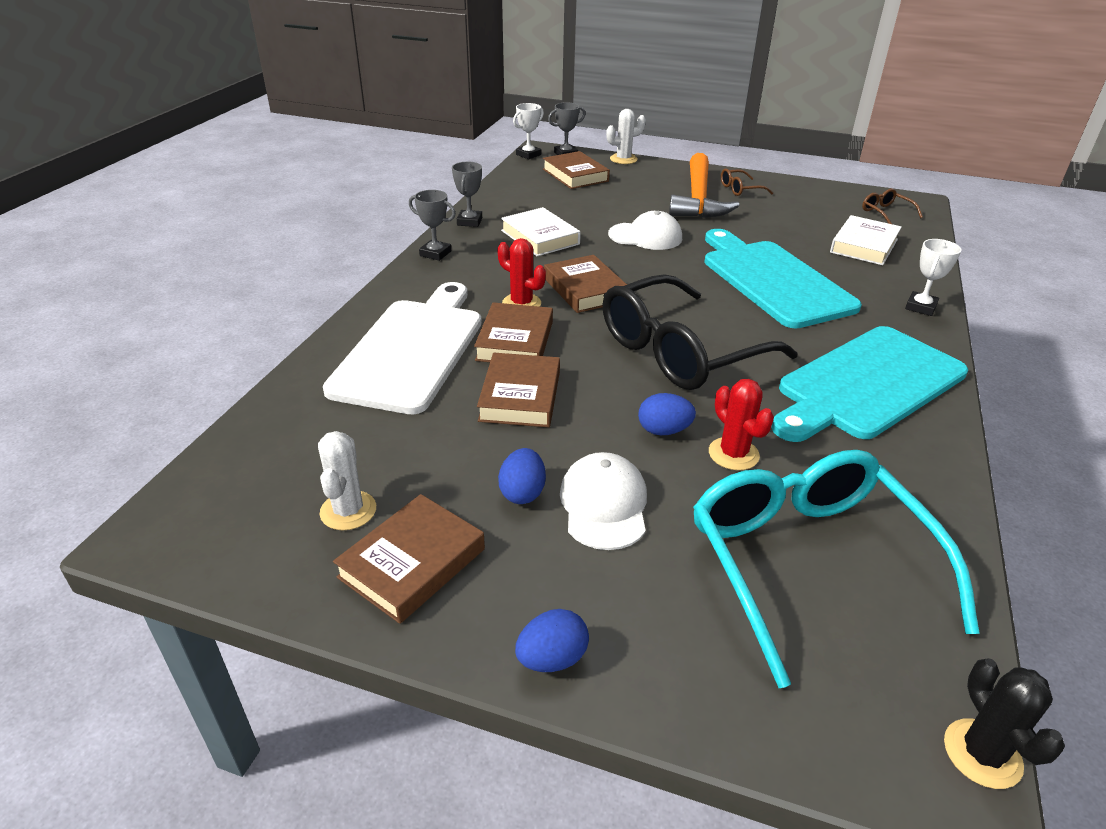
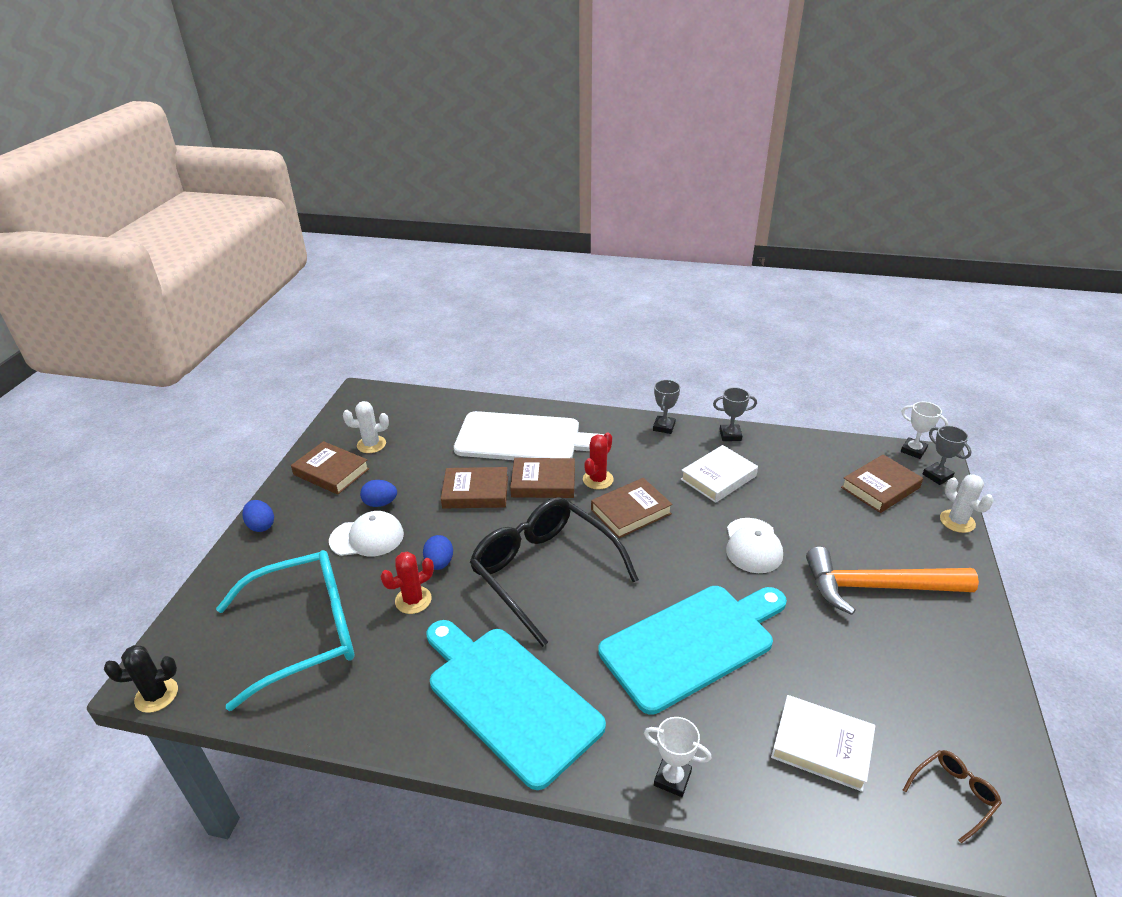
camera: 85 degrees right, 0 degrees up
(740, 189) = (933, 628): brown glasses -> none

